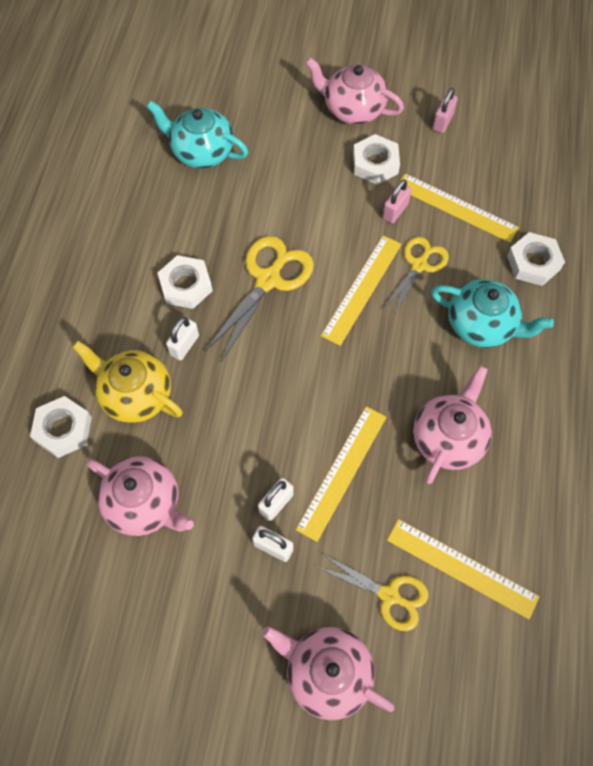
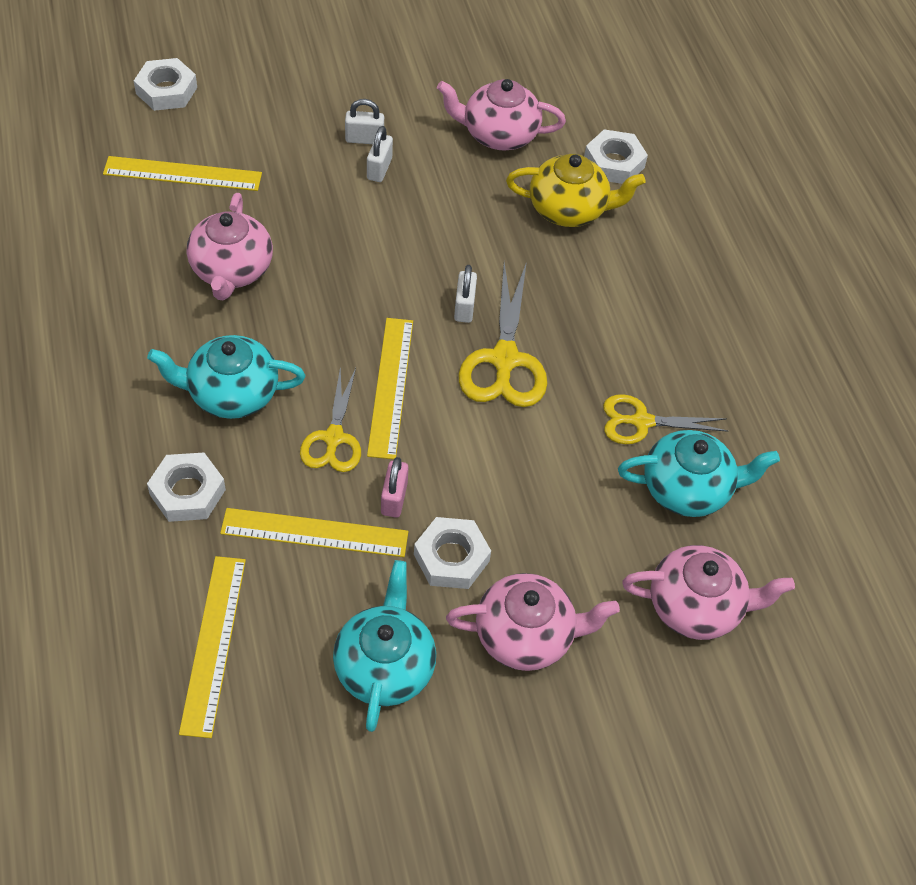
camera: 150 degrees right, 10 degrees down
(184, 345) = (552, 266): white padlock -> white padlock (464, 307)
(186, 286) = (591, 323): white nut -> white nut (166, 90)
(327, 672) = (276, 78): pink teapot -> pink teapot (696, 606)
(342, 471) = (329, 210): yellow ruler -> yellow ruler (214, 644)
(389, 595) = (243, 137): yellow scissors -> yellow scissors (641, 421)
(442, 122) = (384, 666): pink padlock -> turquoise teapot

